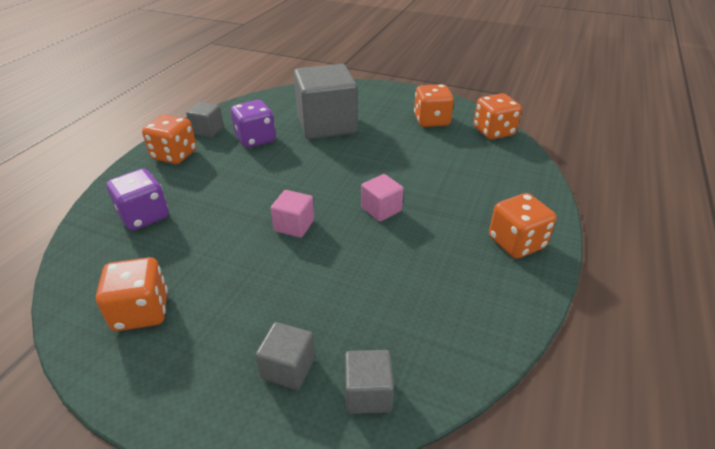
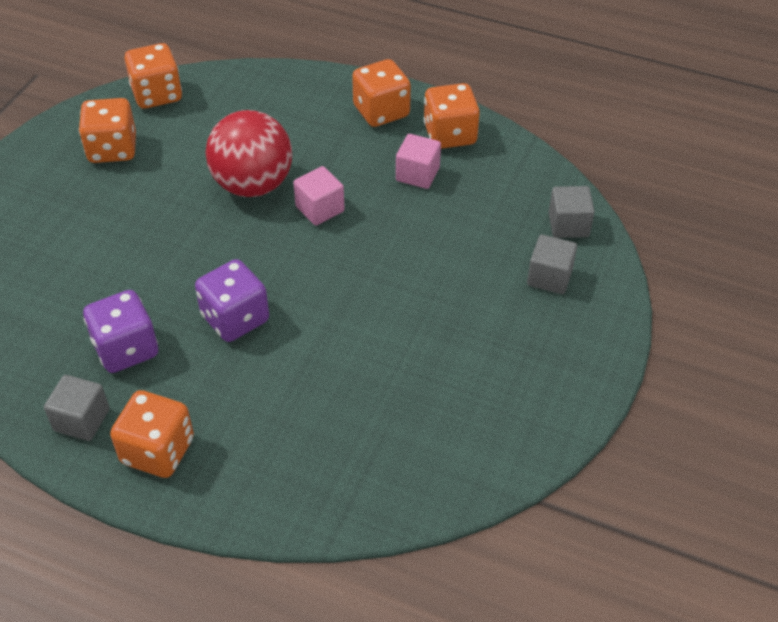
camera: 90 degrees left, 10 degrees up
(141, 311) = (492, 406): orange dice -> orange dice (450, 135)
(144, 216) = (320, 450): purple dice -> purple dice (235, 318)
(294, 225) = (347, 286): pink cube -> pink cube (417, 174)
(326, 125) = (98, 264): grey cube -> none
(405, 176) = (253, 185): none -> red ball

